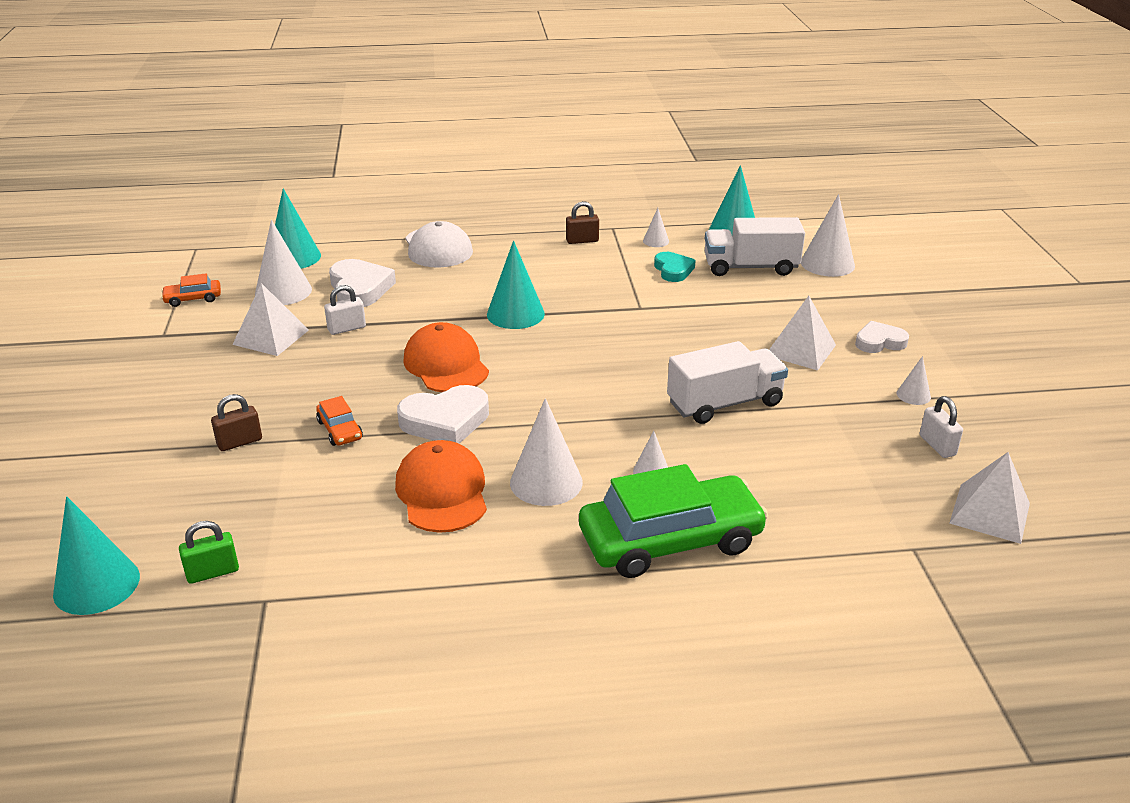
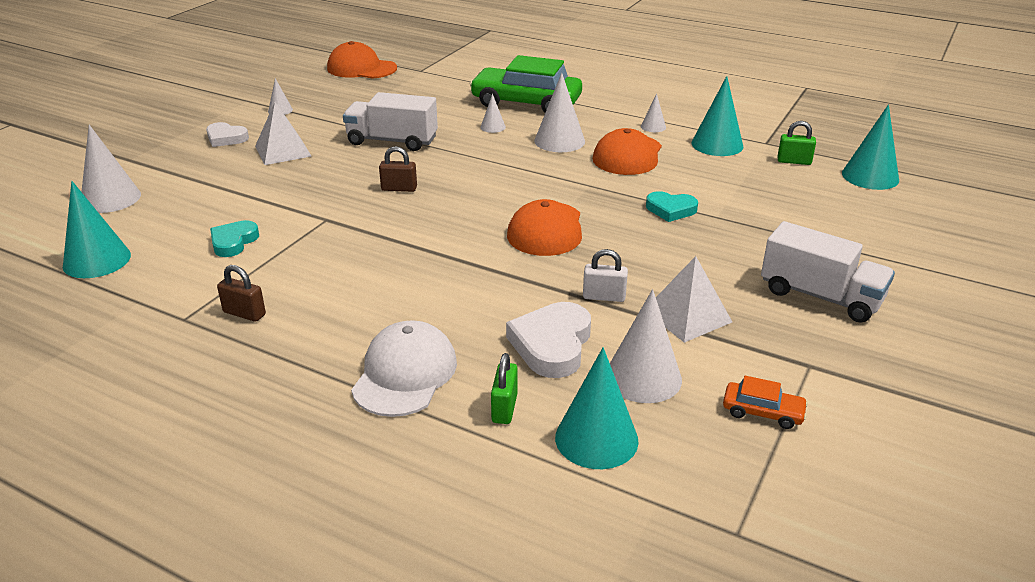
camera: 145 degrees left, 0 degrees up
(239, 442) = (754, 226): brown padlock -> brown padlock (399, 188)
(340, 430) = (670, 210): orange car -> turquoise heart
(360, 253) = (504, 408): none -> green padlock
(445, 421) = (587, 190): white heart -> none
(515, 314) = (434, 252): turquoise cone -> turquoise cone (717, 144)
(656, 241) = (181, 281): white cone -> white cone (653, 127)
(750, 267) = (171, 219): white truck -> white truck (820, 296)
(937, 445) = (324, 91): white padlock -> none
(989, 513) = (361, 68): white pyramid -> orange cap

